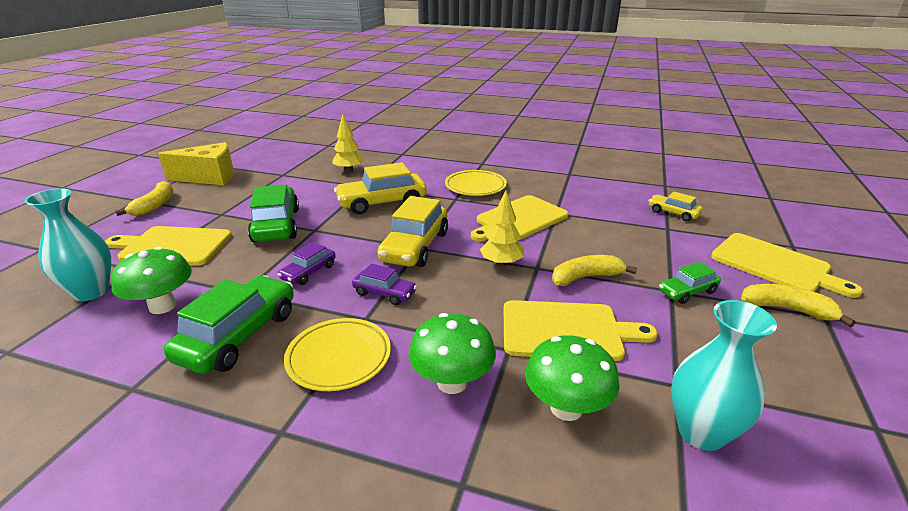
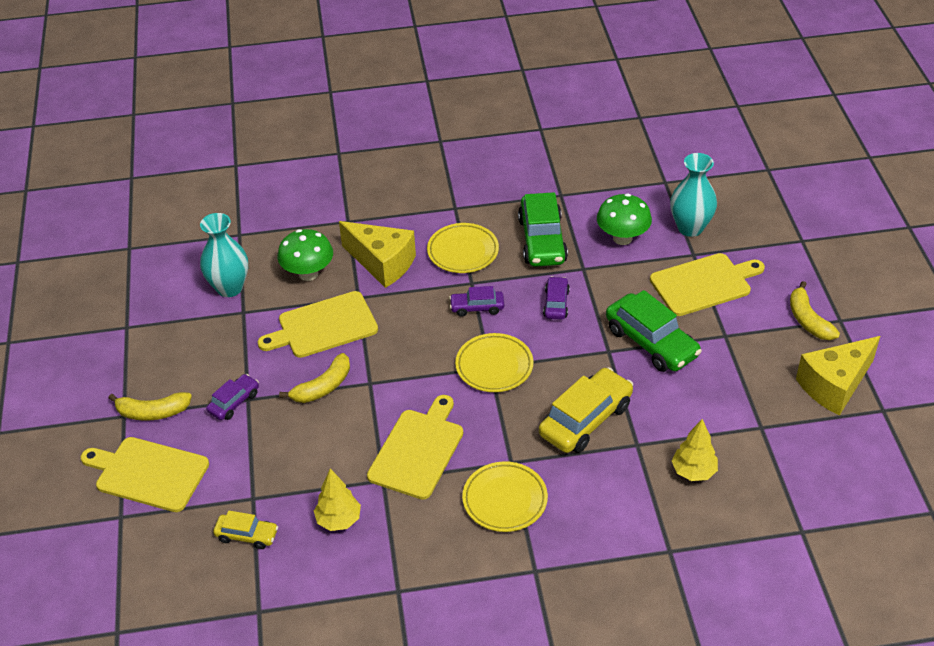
camera: 155 degrees right, 15 degrees up
(415, 247) = (494, 366): yellow car -> yellow plate
(452, 382) = (382, 263): green mushroom -> yellow cheese
(501, 263) = (403, 375): yellow tree -> yellow tree (339, 520)
(687, 292) = (234, 402): green car -> purple car

